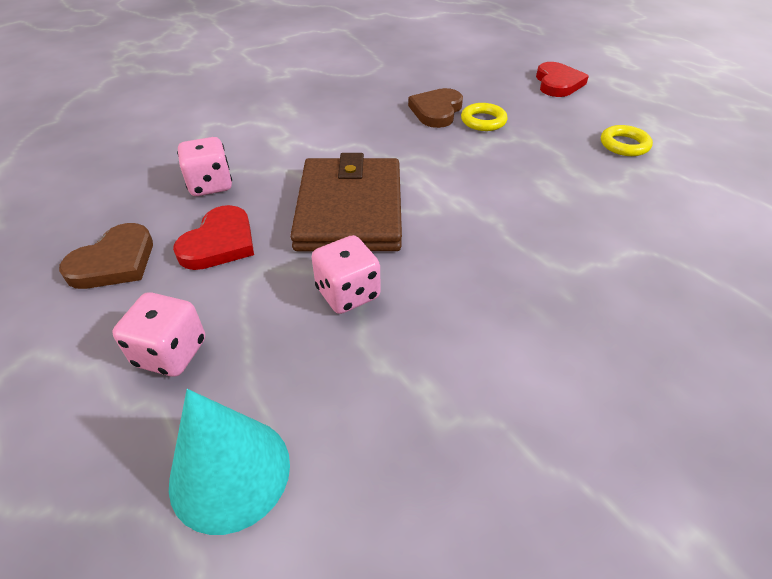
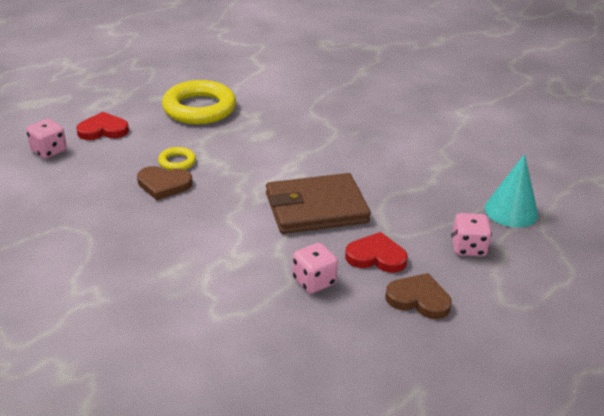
camera: 105 degrees left, 10 degrees down
(348, 293) = (392, 197): pink dice -> pink dice (49, 151)
(624, 145) = (199, 108): yellow ring -> yellow ring, size x2.18

